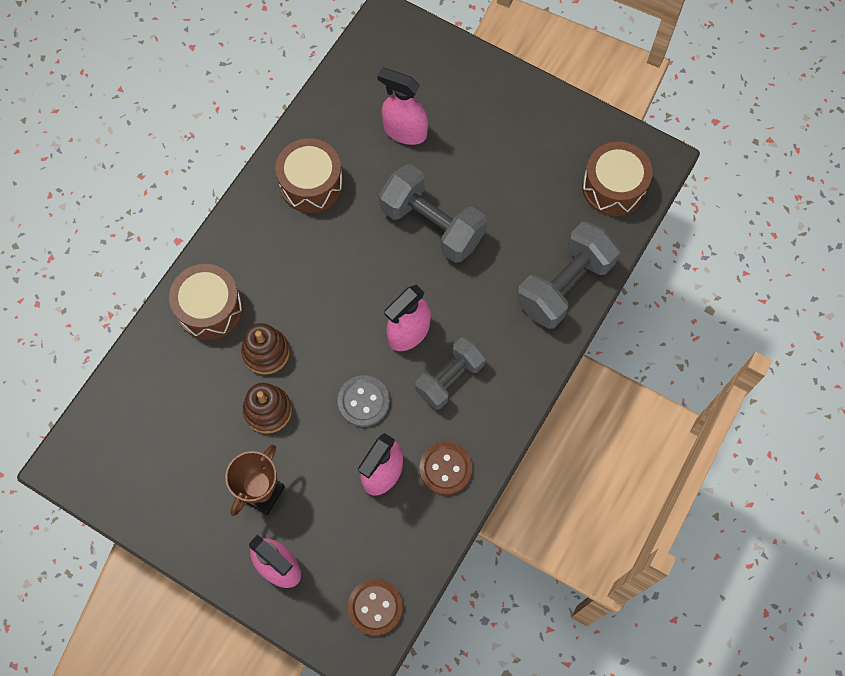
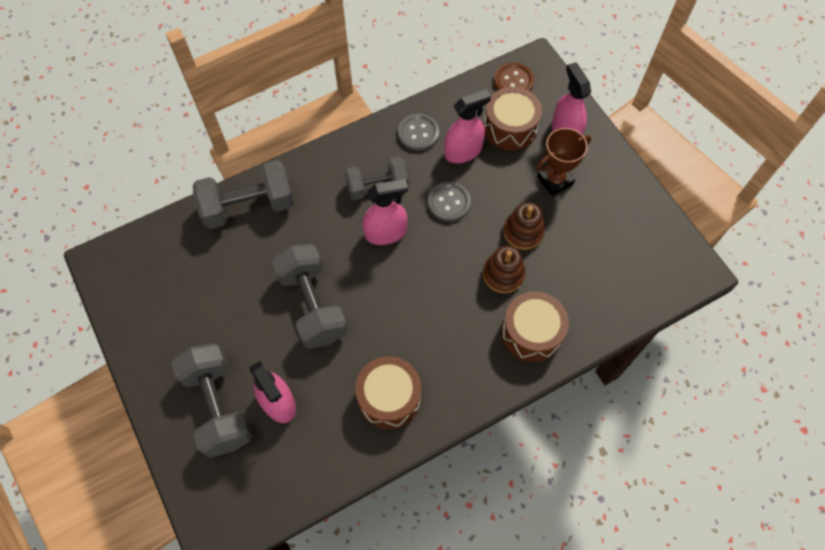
camera: 150 degrees left, 5 degrees down
(445, 469) = (418, 133): brown button -> grey button
(453, 102) = (218, 406): none -> grey dumbbell
(613, 187) = (152, 258): brown drum -> brown drum (510, 127)

